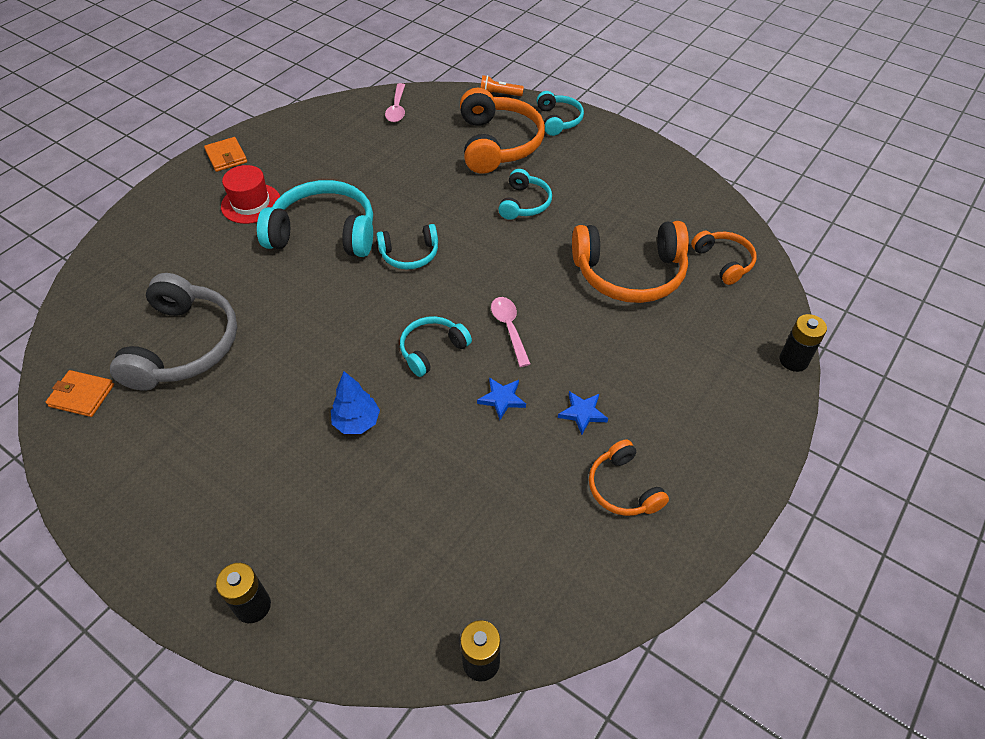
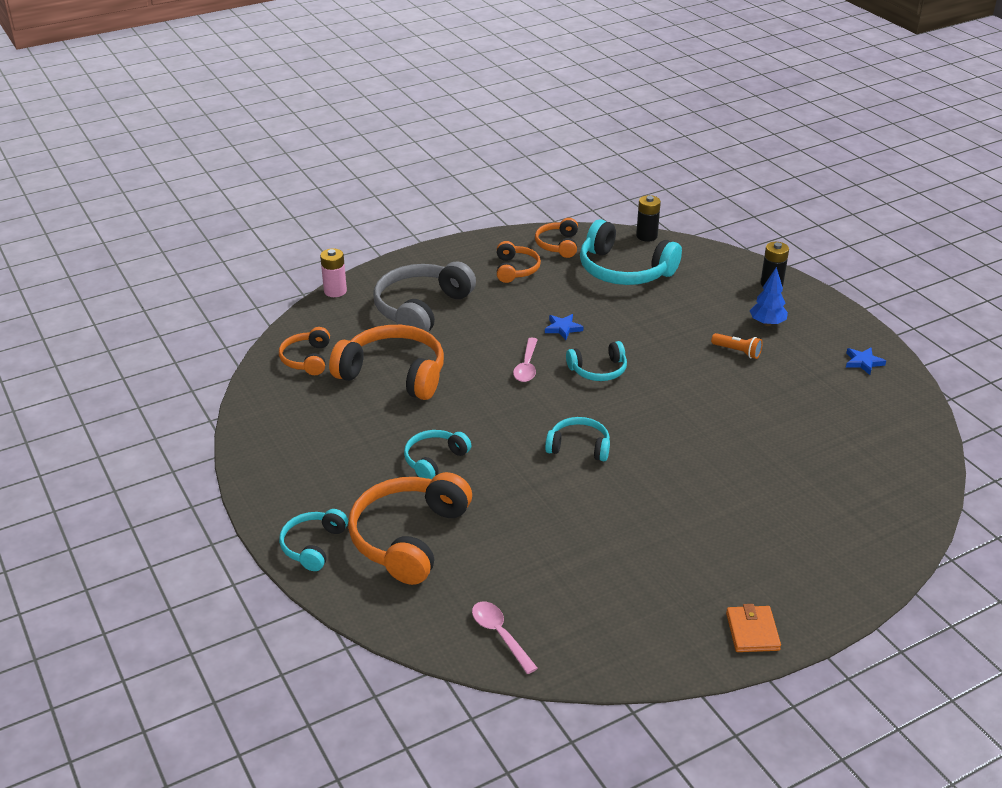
camera: 155 degrees left, 15 degrees down
(82, 395) = (902, 420): orange wallet -> none
(184, 346) = (812, 432): grey headphones -> grey headphones (421, 309)
(251, 203) = (730, 553): red hat -> none
(324, 233) = (656, 494): turquoise headphones -> turquoise headphones (624, 270)
(357, 422) = (678, 344): blue tree -> blue tree (767, 323)
(397, 108) = (500, 635): pink spoon -> pink spoon turned 60 degrees counterclockwise
(499, 94) = (351, 611): orange flashlight -> orange flashlight (737, 351)
(582, 413) = (511, 306): blue star -> blue star (863, 362)
(601, 573) = (558, 245): none -> orange headphones
(793, 360) = (335, 291): black battery -> pink battery

